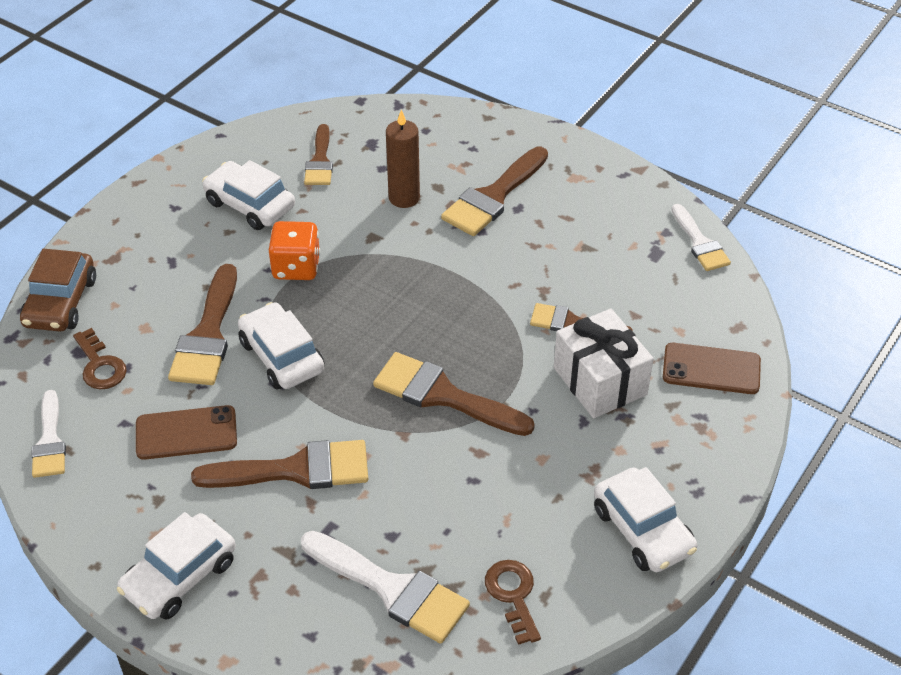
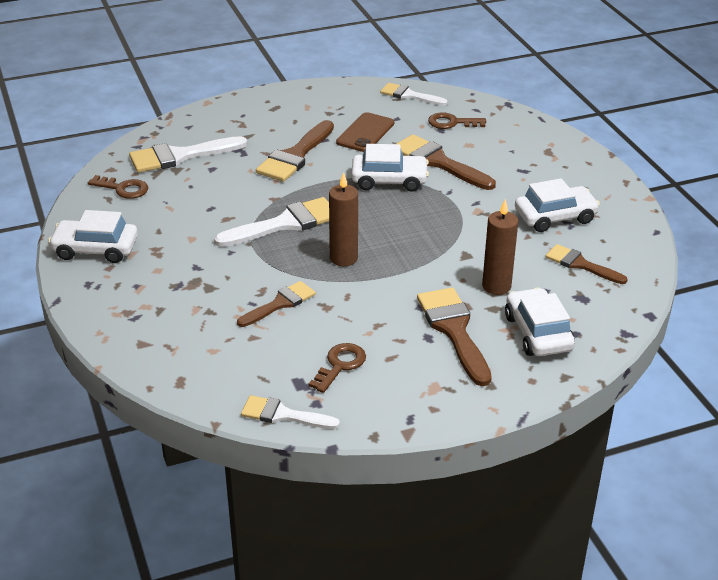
camera: 125 degrees right, 10 degrees down
(61, 302) = (523, 125): brown car -> none
(180, 576) = (272, 105): white car -> white car (538, 333)
(296, 267) = (467, 213): orange dice -> none
(443, 395) = (285, 223): brown brush -> white brush
(460, 317) = (343, 258): none -> brown candle
(600, 381) = (217, 289): white gift -> none
(609, 241) = (340, 365): none -> brown key
(711, 369) = (162, 344): brown phone -> none

